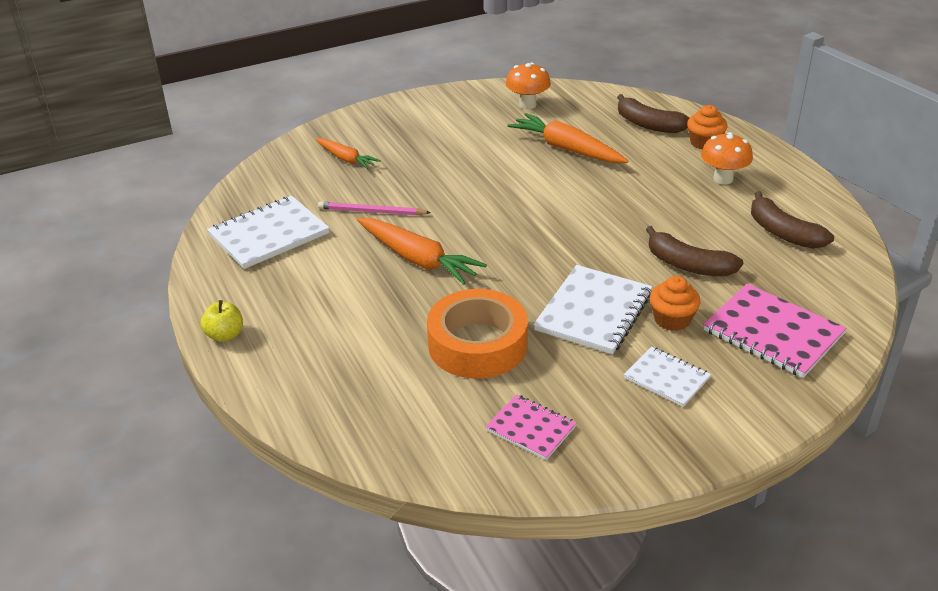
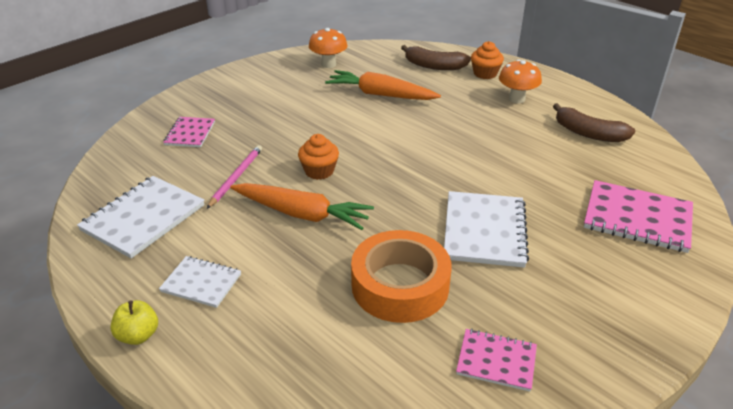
camera: 20 degrees left, 0 degrees up
(346, 159) = (190, 133): orange carrot -> pink notebook
(371, 211) = (236, 177): pink pencil -> pink pencil turned 120 degrees clockwise
(666, 378) = (582, 279): white notebook -> white notebook (201, 283)
(672, 319) = (552, 224): orange cupcake -> orange cupcake (319, 171)
(688, 265) = (535, 173): brown banana -> none

